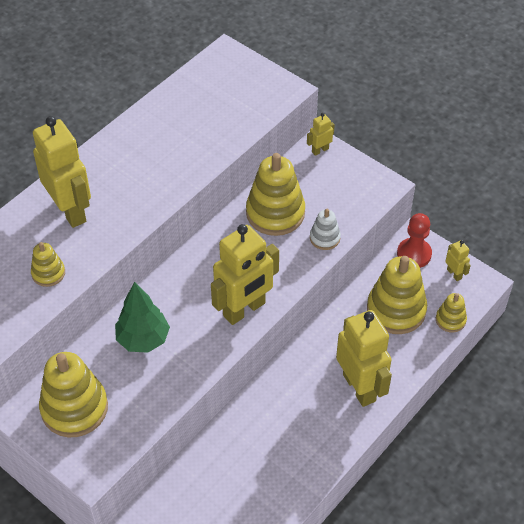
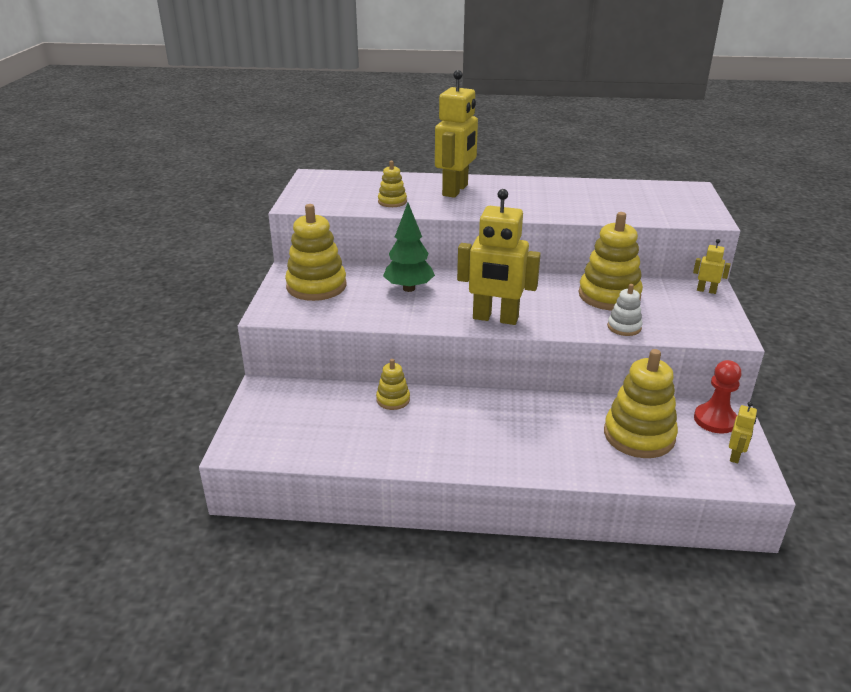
camera: 55 degrees right, 20 degrees down
(359, 387) = (527, 449): yellow robot -> none
(450, 320) = (680, 477): yellow stacking toy -> yellow stacking toy (393, 400)

